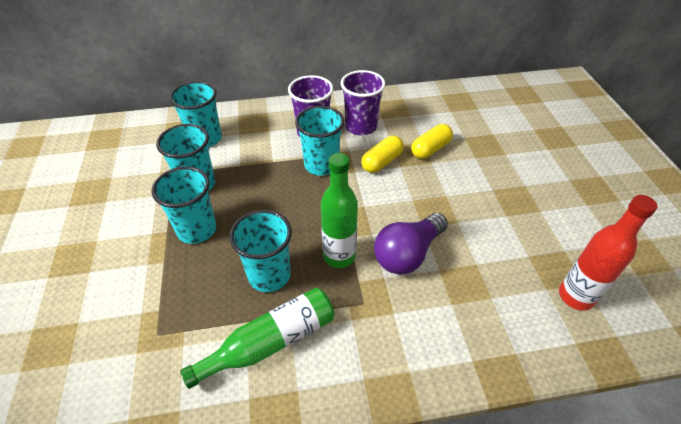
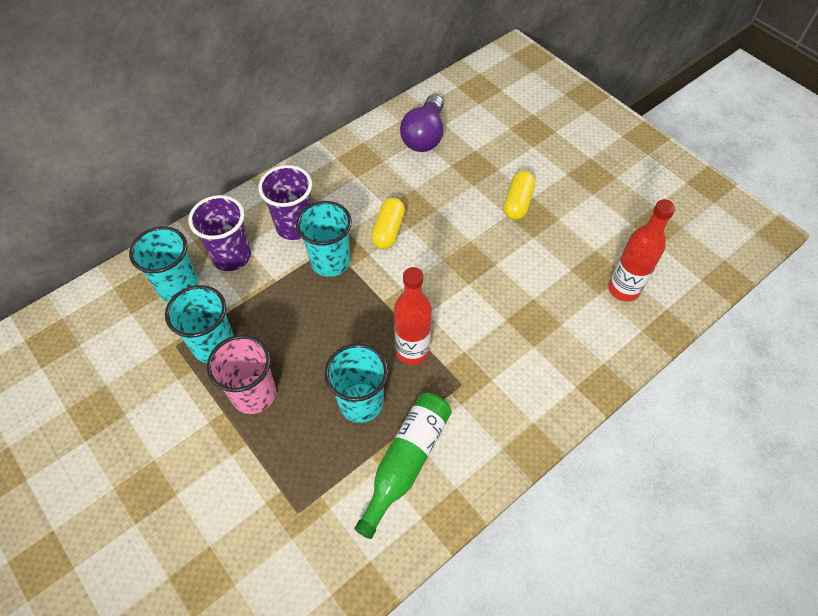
camera: 30 degrees left, 10 degrees up
(197, 229) = (254, 394): turquoise cup -> pink cup
(339, 256) = (412, 351): green bottle -> red bottle
(361, 127) = (341, 197): purple cup -> purple cup (231, 256)
(407, 254) = (471, 318): purple light bulb -> purple light bulb (424, 136)
(430, 149) = (427, 194): yellow capsule -> yellow capsule (518, 203)

